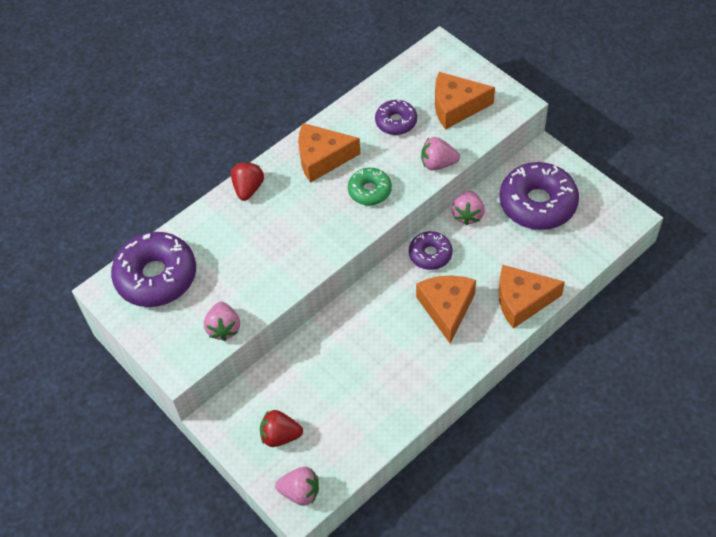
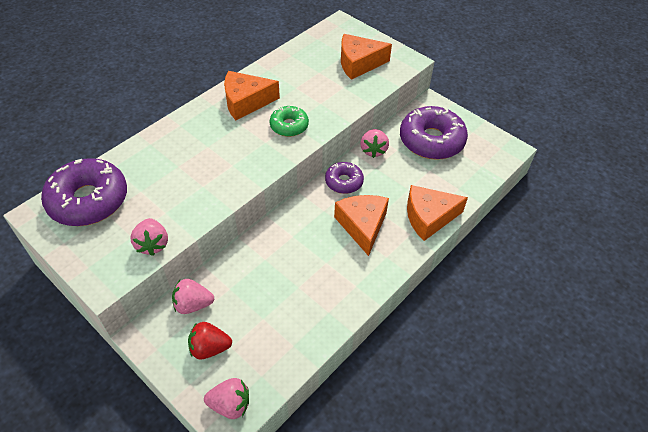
camera: 10 degrees left, 5 degrees down
(248, 188) = (179, 126): red strawberry -> none
(396, 122) = (309, 74): purple donut -> none
(438, 163) = (347, 104): pink strawberry -> pink strawberry (193, 304)

